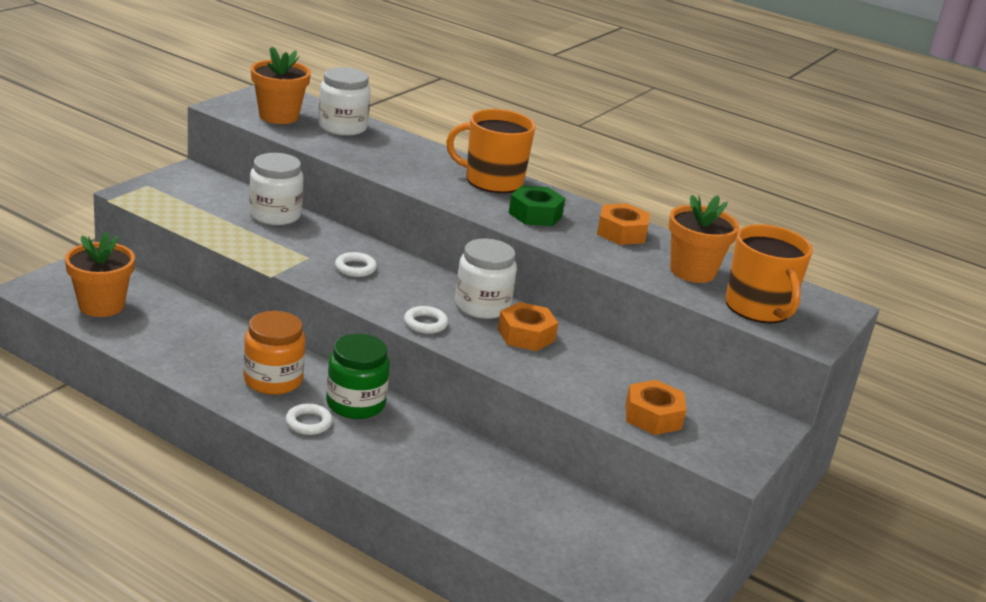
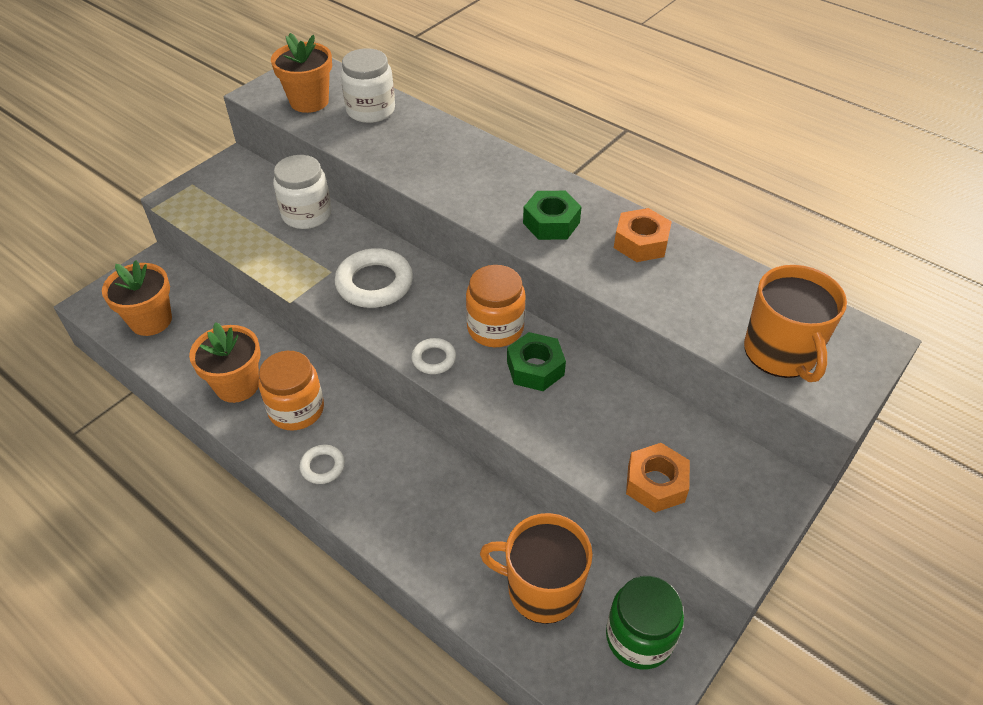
camera: 10 degrees right, 20 degrees up
(355, 268) = (374, 283): white ring -> white ring, size x1.88
(355, 404) = (371, 437): green jar -> green jar (639, 637)
(482, 306) = (495, 328): white jar -> orange jar
(492, 181) = (513, 175): orange mug -> orange mug (541, 589)
(526, 335) = (535, 368): orange nut -> green nut
(692, 271) = (712, 298): orange flower pot -> orange flower pot (237, 385)

